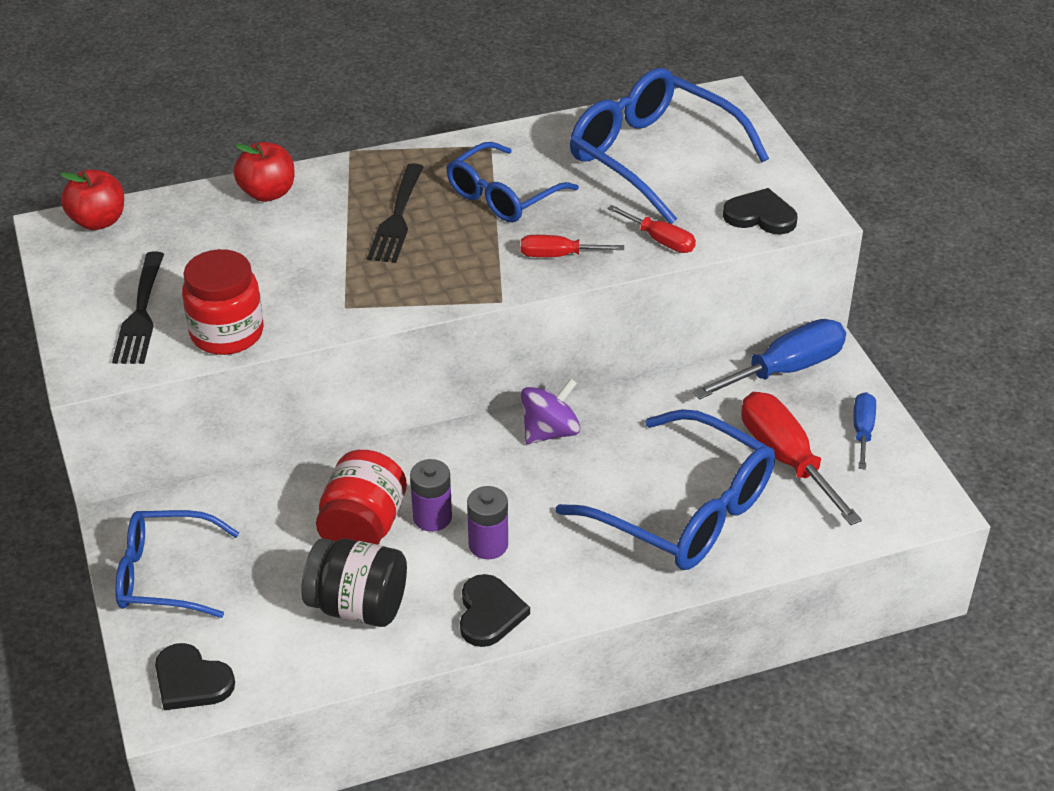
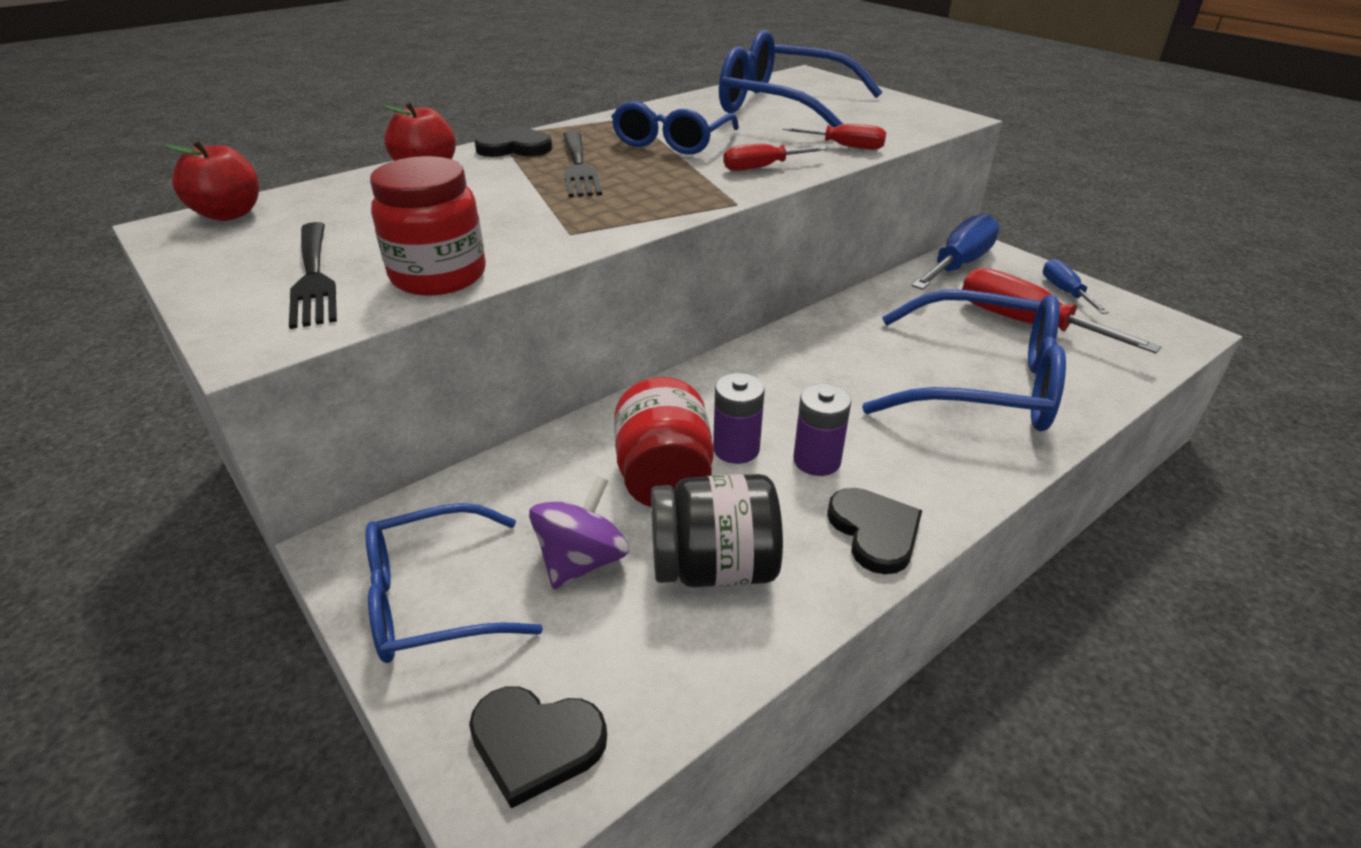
camera: 20 degrees left, 5 degrees down
(550, 432) = (797, 348): purple spinning top -> purple spinning top (582, 561)
(760, 216) = (911, 123): black heart -> black heart (514, 147)

